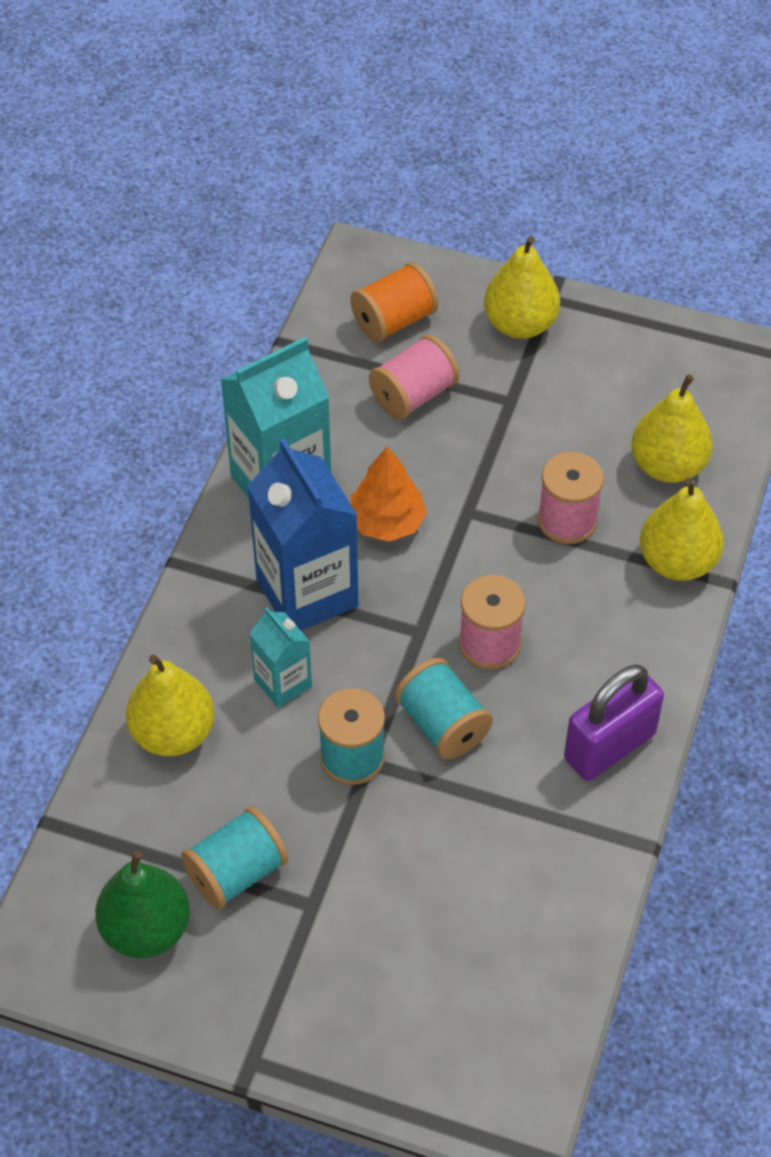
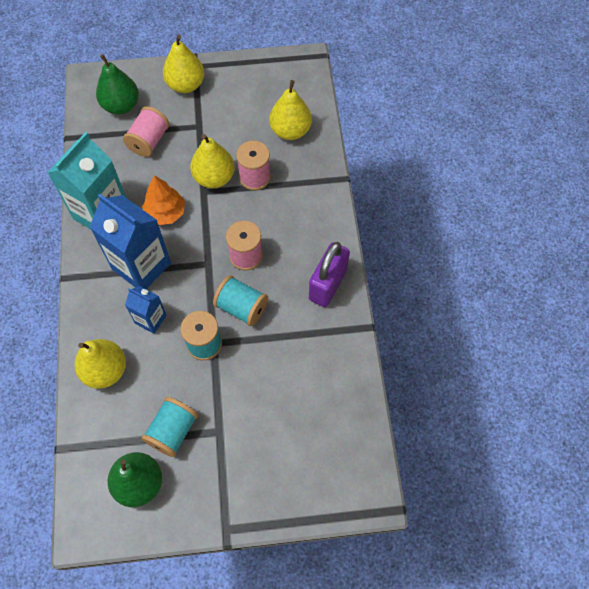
camera: 25 degrees left, 10 degrees up
(283, 683) = (150, 319): turquoise carton -> blue carton
(394, 321) = (121, 106): orange spool -> green pear
(677, 562) = (317, 177): yellow pear -> yellow pear (214, 178)

